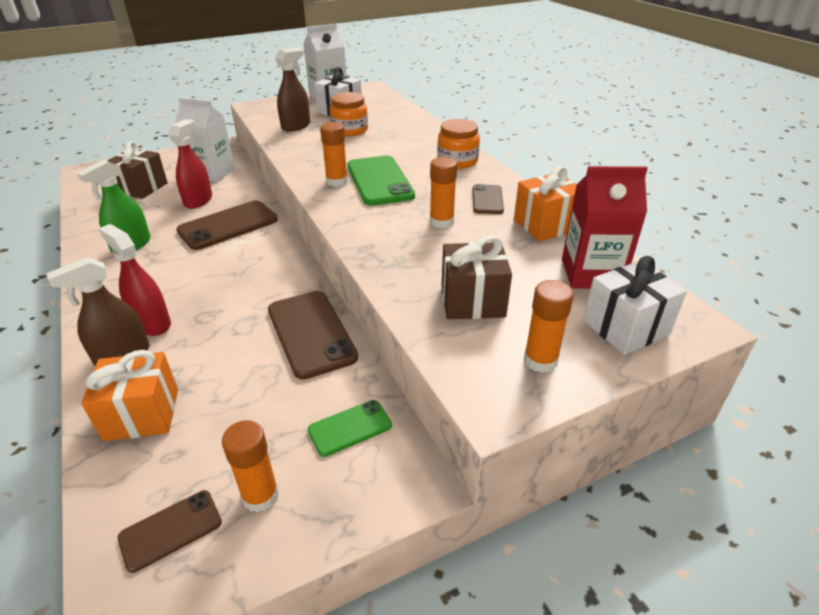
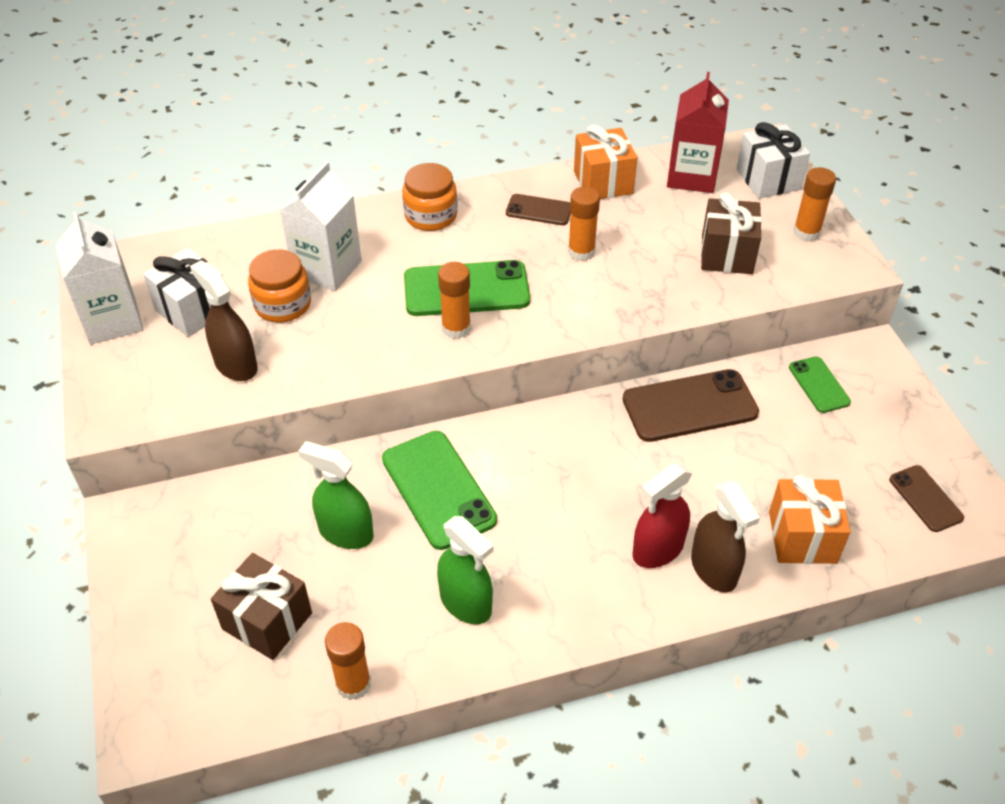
camera: 80 degrees left, 10 degrees up
(198, 200) = (345, 533): red spray bottle -> green spray bottle
(212, 173) = (246, 522): white carton -> white carton (327, 268)
(228, 225) = (438, 489): brown phone -> green phone
(260, 495) = (890, 443): orange glue stick -> orange glue stick (353, 684)

